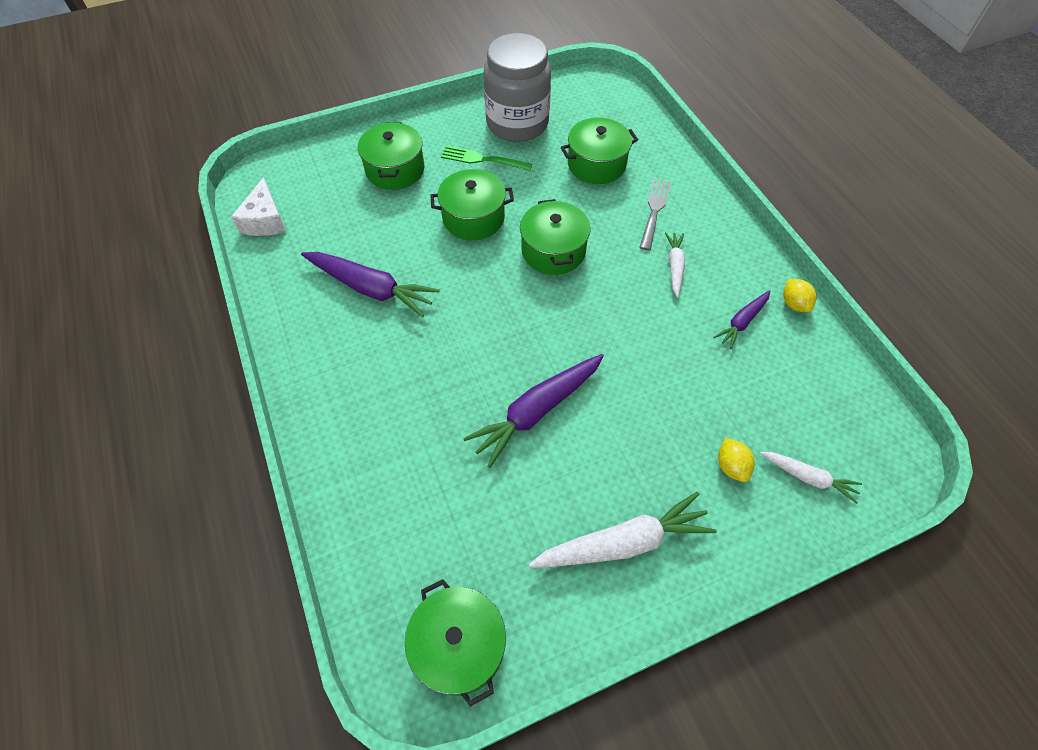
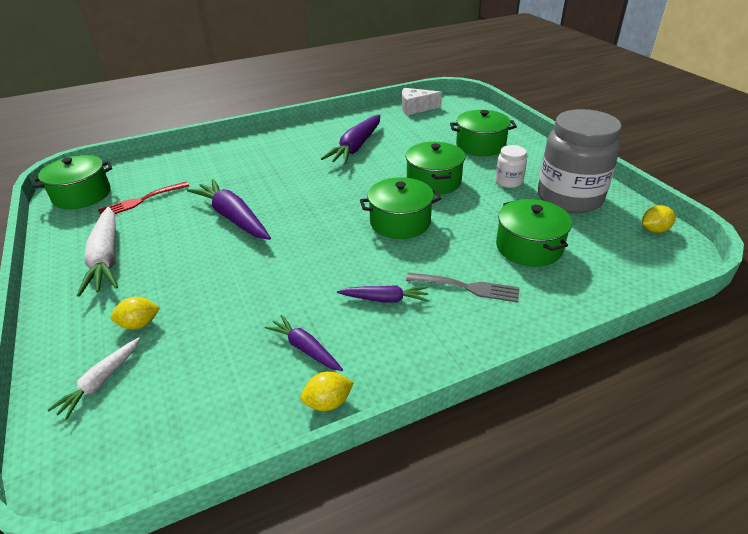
camera: 90 degrees right, 20 degrees down
(482, 159) = (508, 182): green fork -> white jar
(485, 542) = (141, 201): none -> red fork
(572, 87) = (654, 230): none -> yellow lemon
(674, 266) = (385, 299): white carrot -> purple carrot

